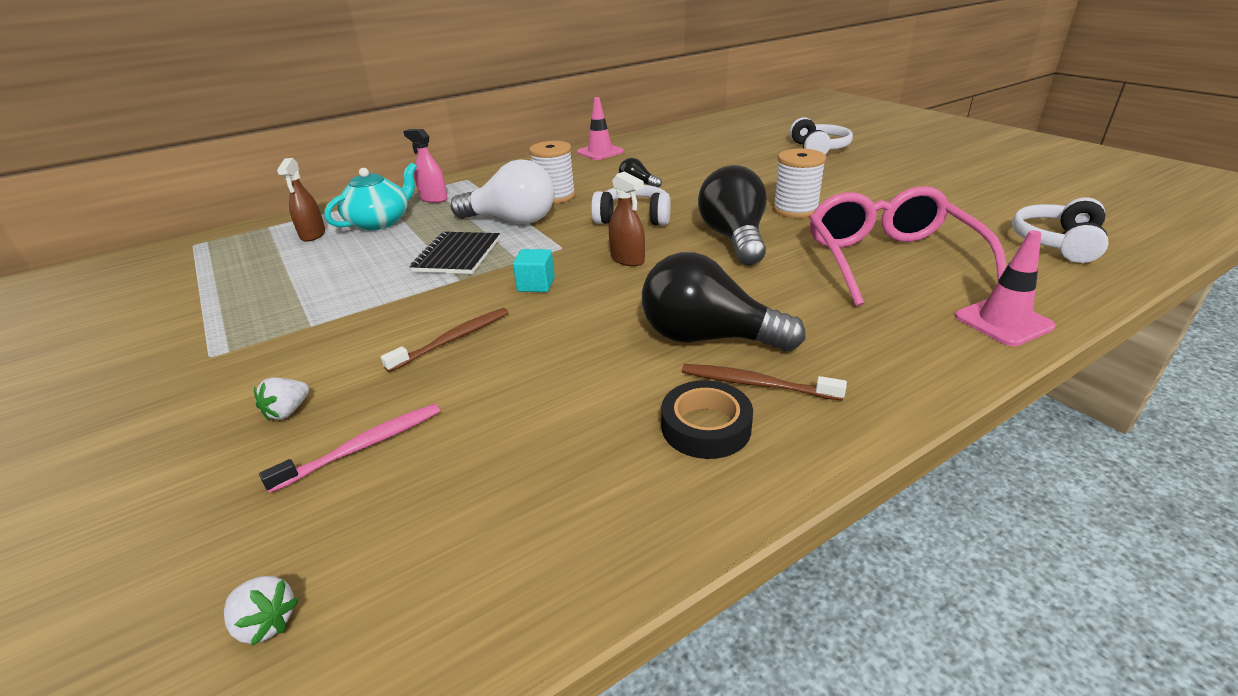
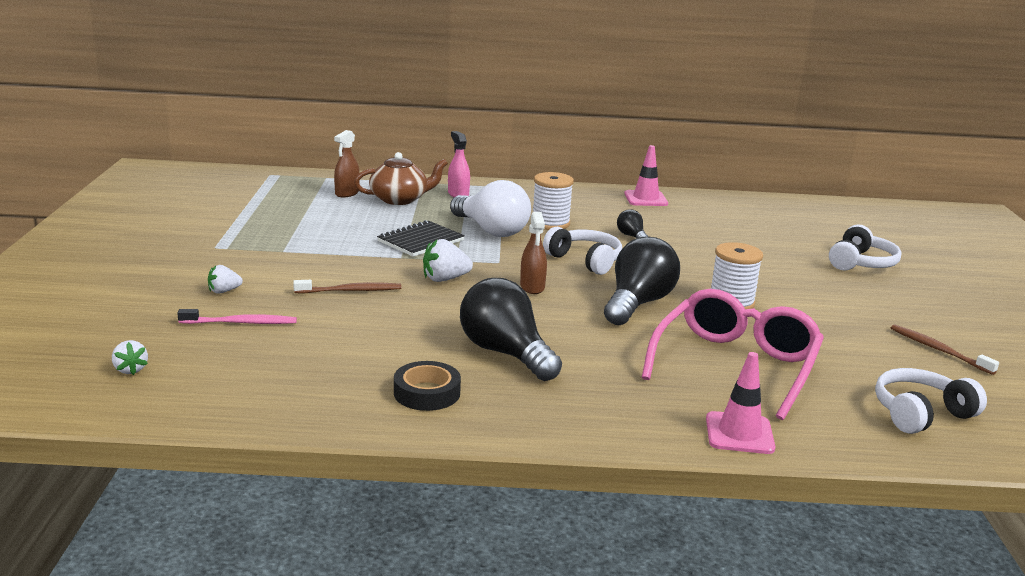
camera: 30 degrees right, 10 degrees down
(380, 222) = (400, 199): turquoise teapot -> brown teapot
(536, 284) = (445, 279): turquoise cube -> white strawberry
(755, 384) = (492, 387): brown toothbrush -> brown toothbrush (938, 350)

